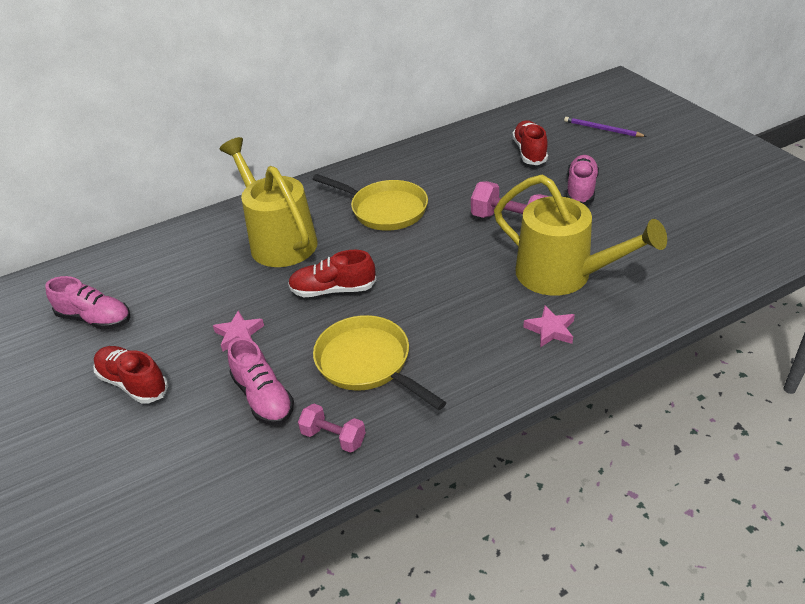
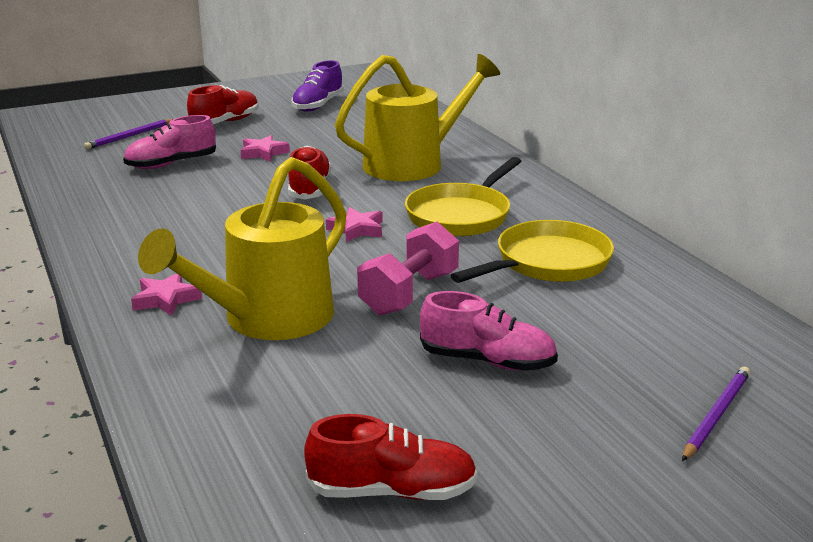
camera: 90 degrees right, 15 degrees down
(95, 319) = (318, 105): pink shoe -> purple shoe
(163, 460) = (130, 136): none -> purple pencil
(333, 437) = (100, 189): pink dumbbell -> none
(367, 363) = (183, 203): yellow pan -> yellow pan (547, 263)
(414, 254) = (357, 229): none -> pink star
(529, 152) = (617, 327): red shoe -> red shoe (392, 491)

